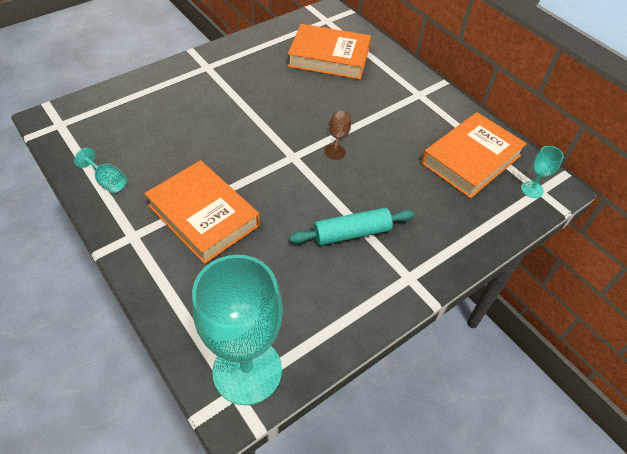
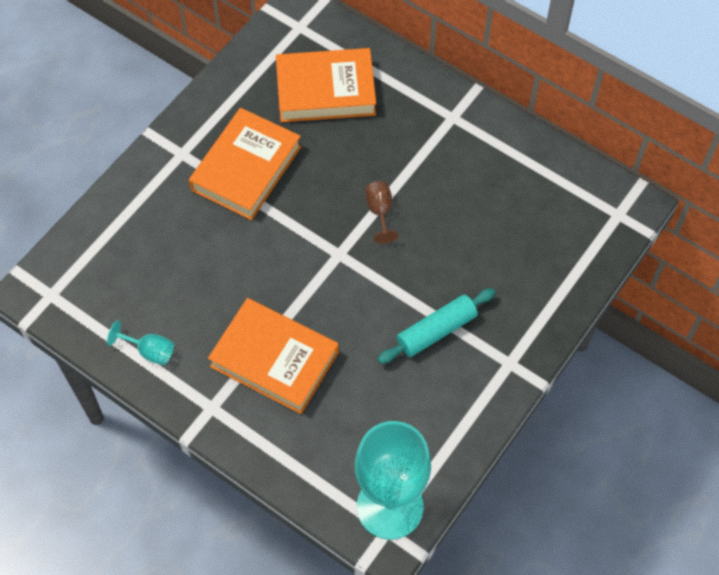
camera: 15 degrees left, 10 degrees up
(471, 159) = (536, 195): orange book -> orange book (246, 168)
(532, 189) = (609, 215): turquoise goblet -> none

